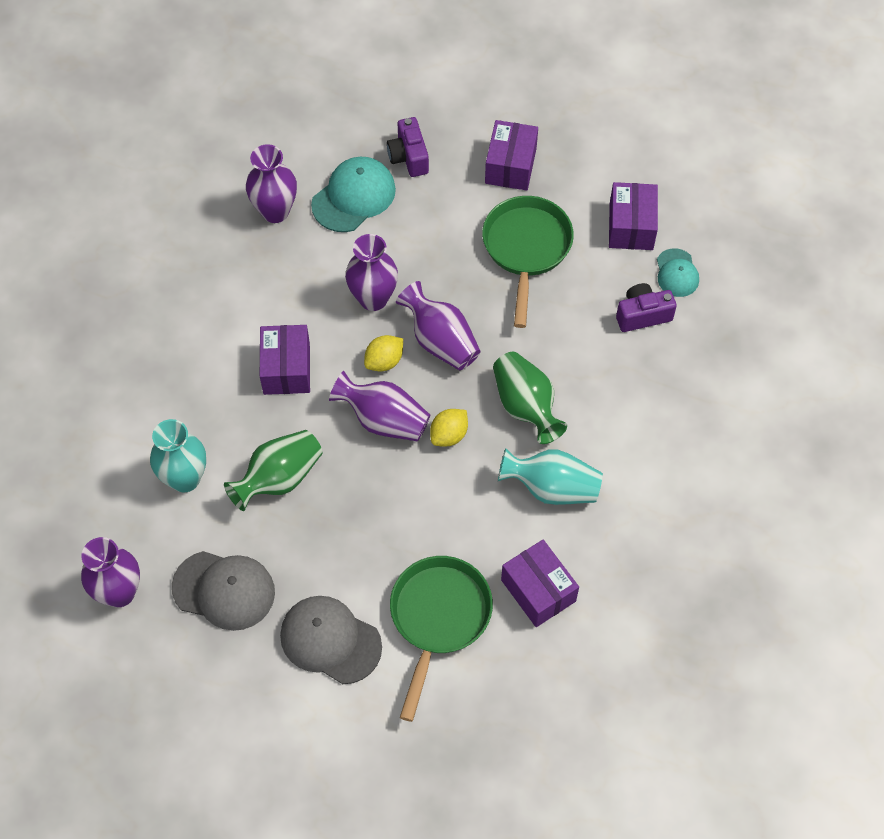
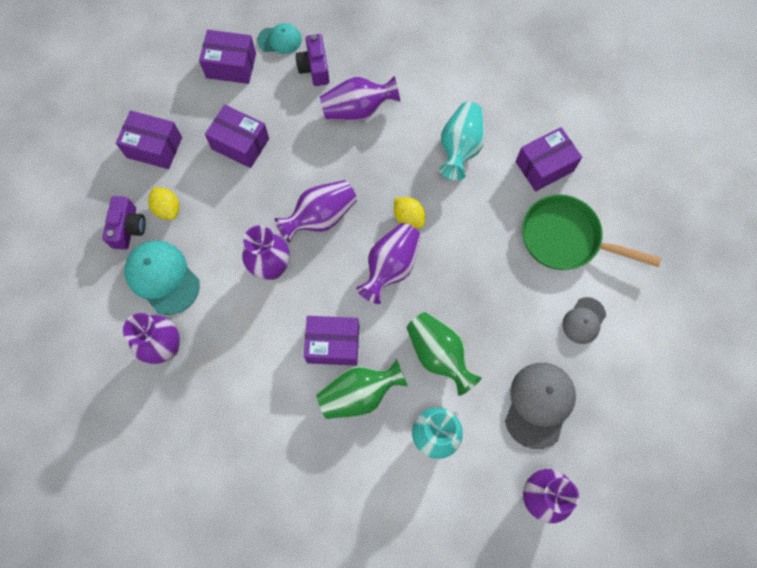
camera: 85 degrees left, 10 degrees up
(330, 640) = (584, 320): grey cap -> grey cap, size x0.59
(384, 361) = (334, 263): yellow lemon -> yellow lemon (167, 209)
(409, 157) = (128, 228): purple camera -> purple camera turned 75 degrees counterclockwise
(525, 406) = (387, 159): green vase -> green vase (359, 394)
(526, 249) = (240, 144): green pan -> purple box
(589, 368) = (358, 110): none -> purple vase

